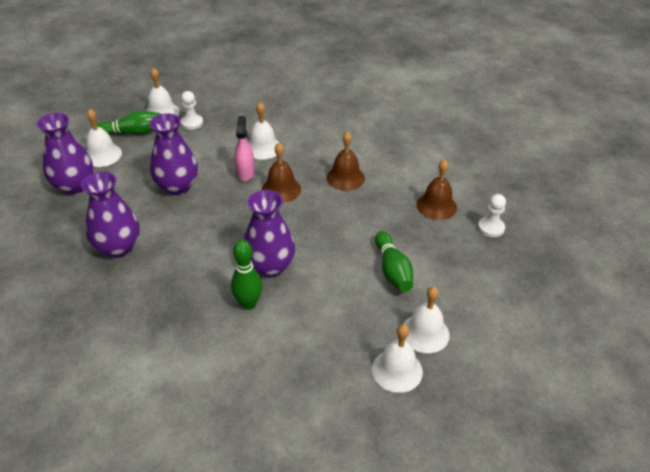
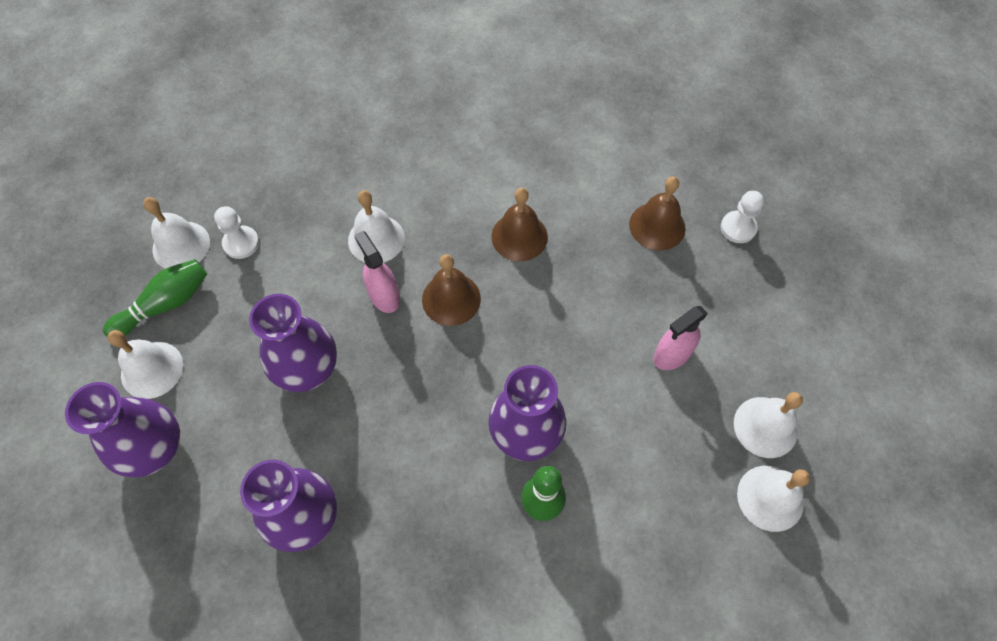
camera: 30 degrees left, 20 degrees up
(392, 270) = (672, 355): green bowling pin -> pink spray bottle

